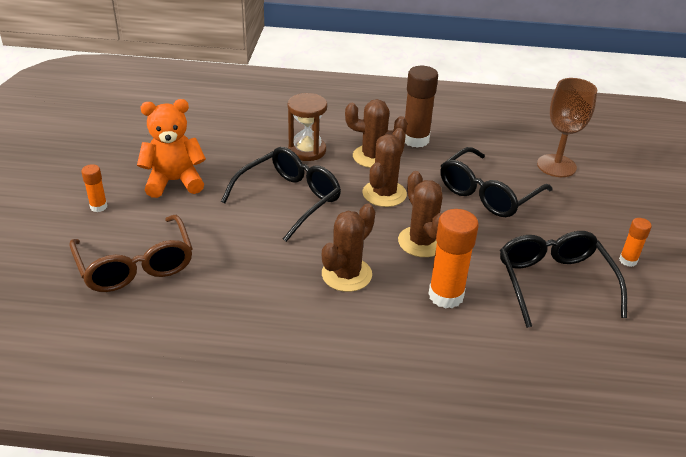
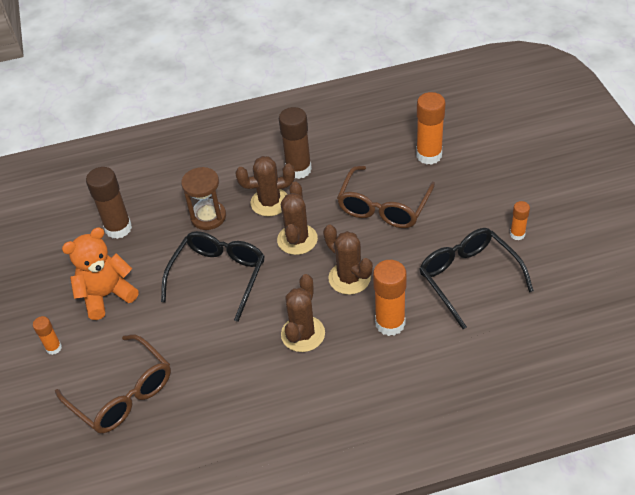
camera: 15 degrees left, 10 degrees up
(218, 135) = (118, 228): none -> brown glue stick
(488, 194) = (383, 207): black glasses -> brown glasses
(556, 166) = (429, 155): brown goblet -> orange glue stick

